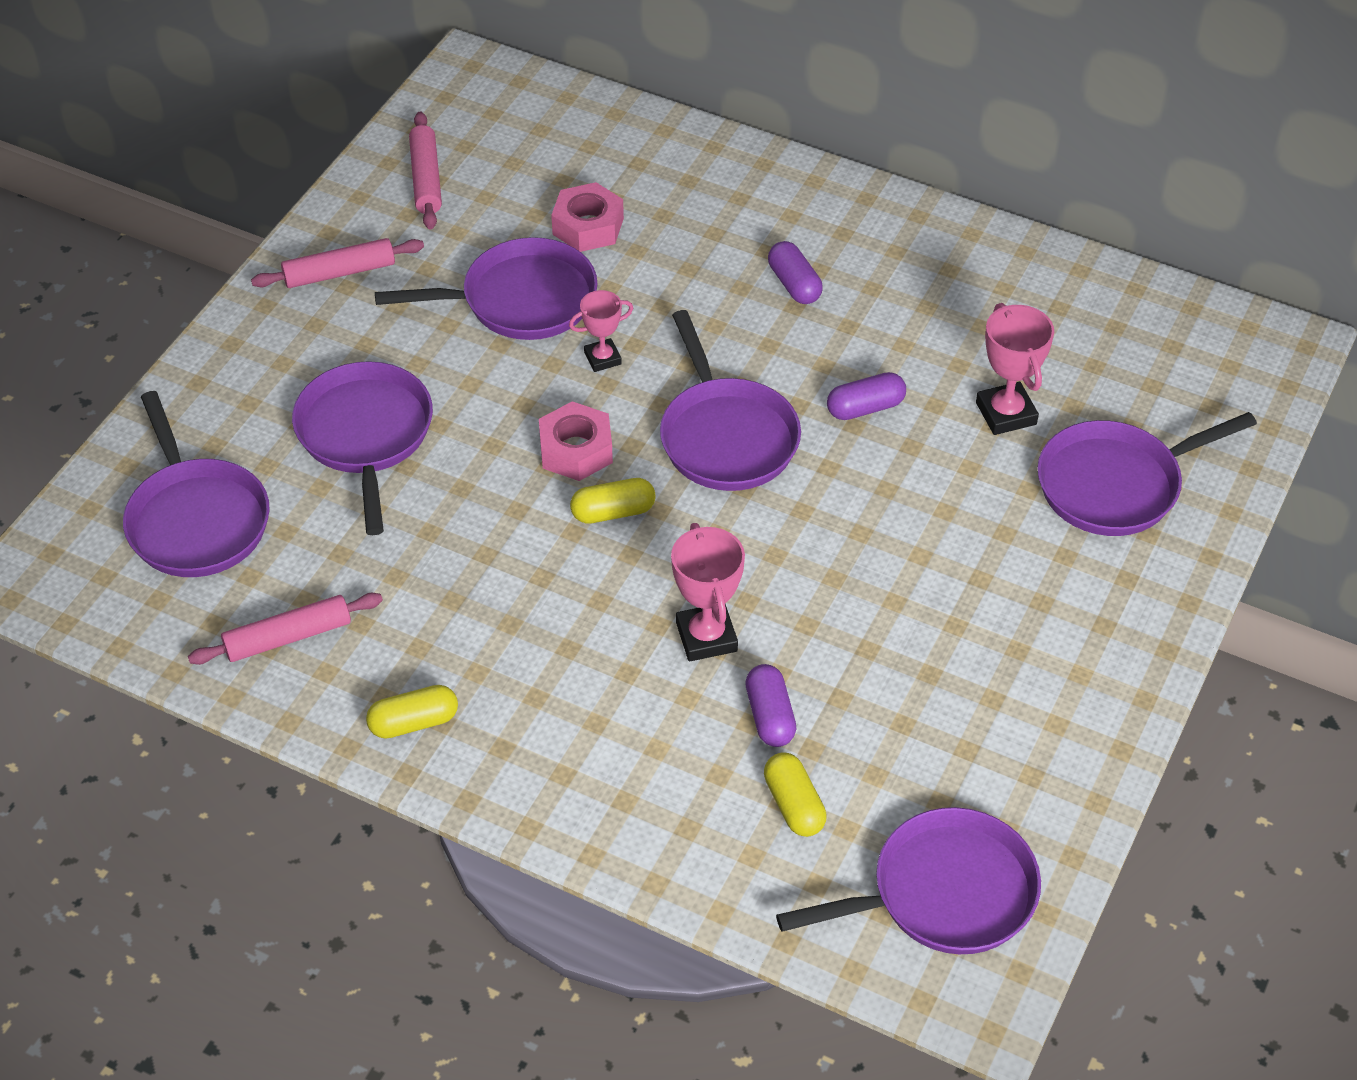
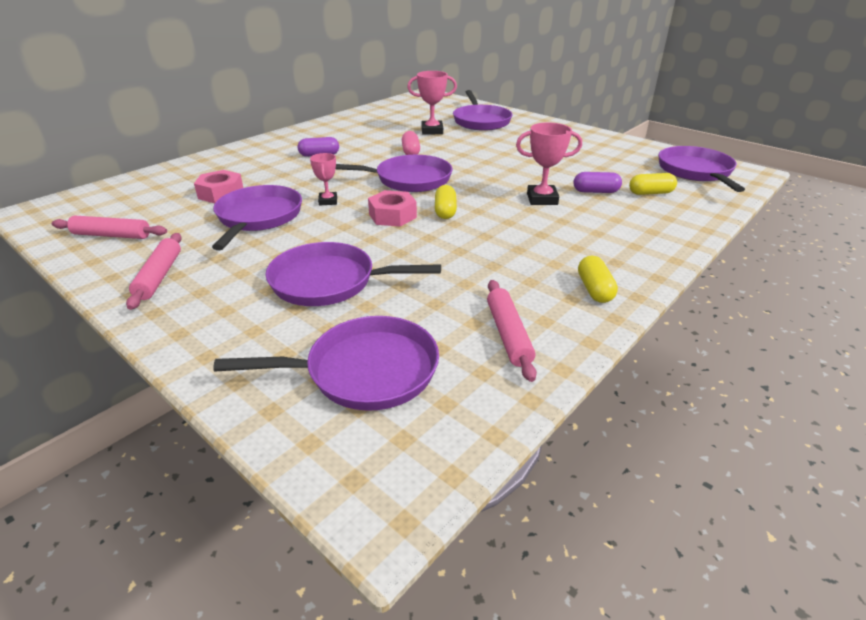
camera: 75 degrees left, 15 degrees down
(865, 408) = (411, 152): purple capsule -> pink capsule

